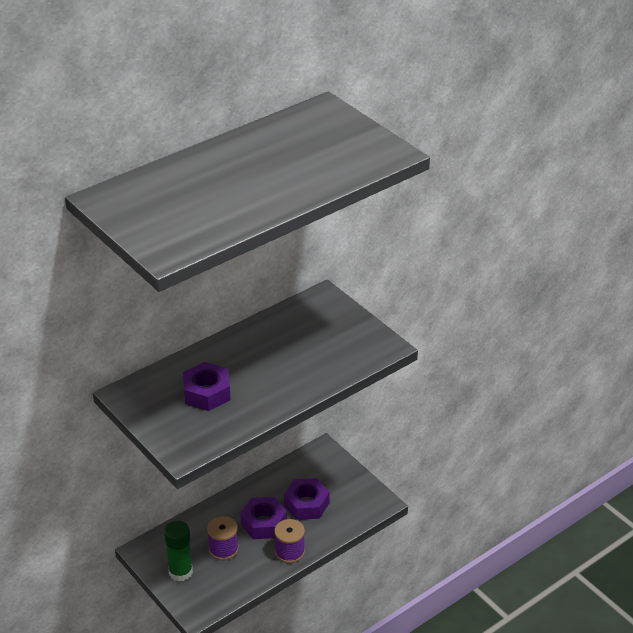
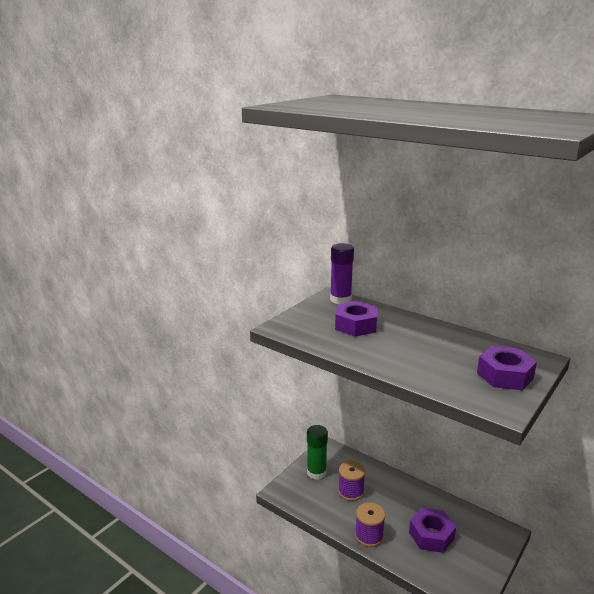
camera: 75 degrees right, 15 degrees down
(137, 389) = (340, 299): none -> purple glue stick
(264, 523) = (392, 510): purple nut -> purple nut (505, 375)

